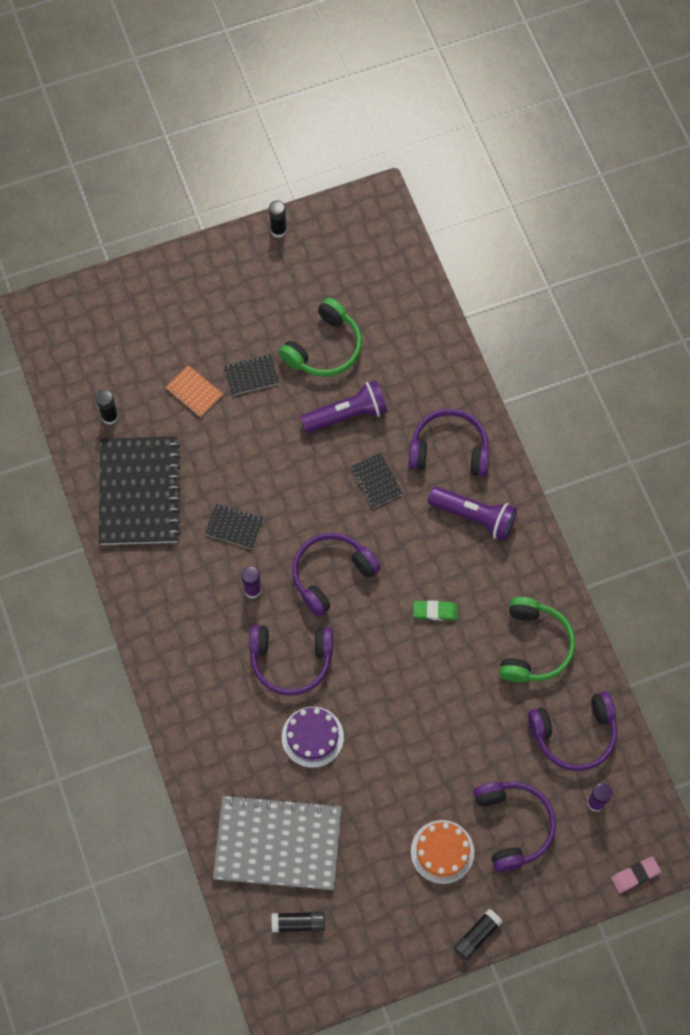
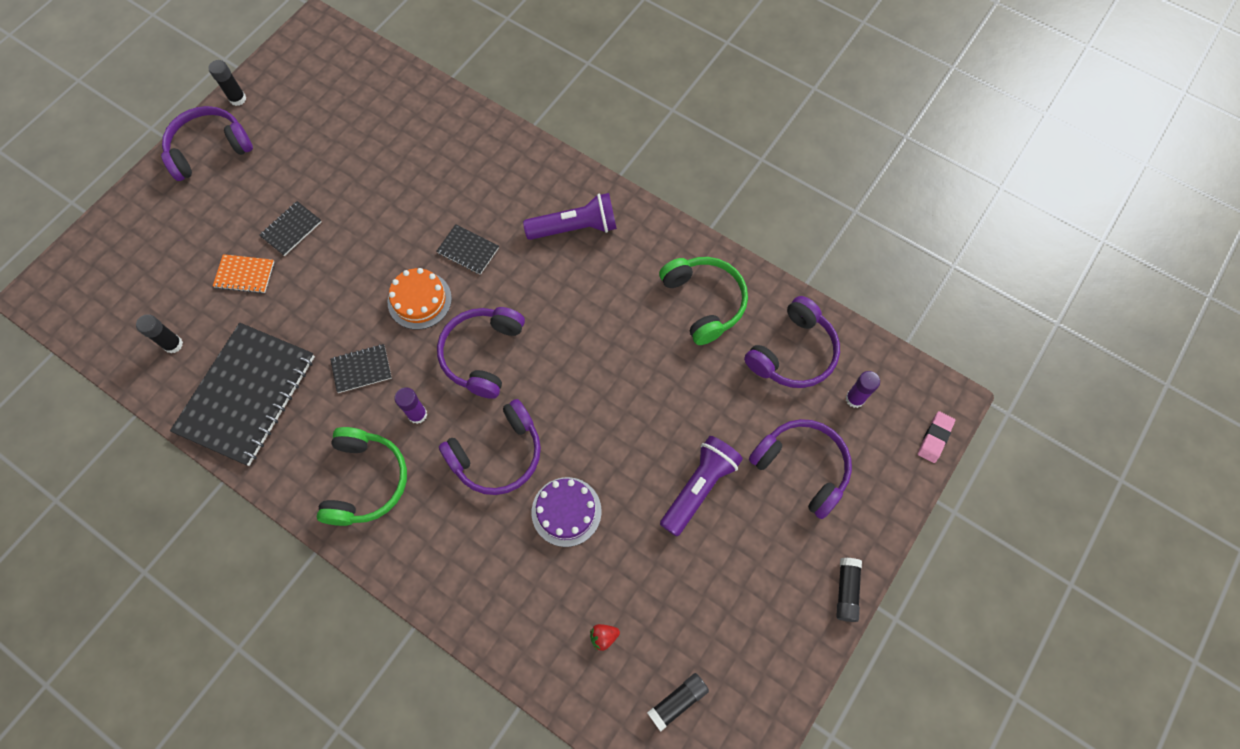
camera: 35 degrees left, 0 degrees up
(139, 492) = (247, 394): black notebook -> black notebook turned 60 degrees clockwise
(278, 843) = (603, 637): grey notebook -> red strawberry
(324, 348) = (345, 169): green headphones -> green headphones (366, 481)
(347, 414) = (403, 211): purple flashlight -> purple flashlight (699, 487)
(435, 611) = (598, 327): green eraser -> none
(442, 852) = (759, 535): orange cake -> orange cake (419, 300)
(449, 449) = (514, 187): purple headphones -> purple headphones (209, 149)

